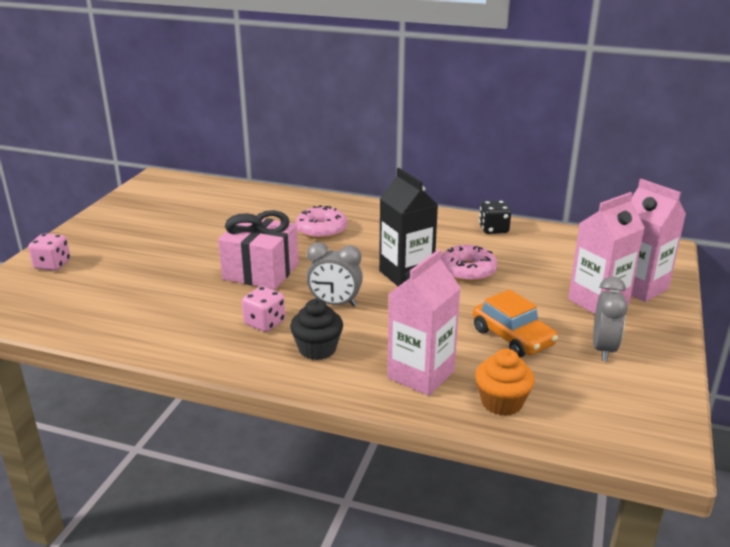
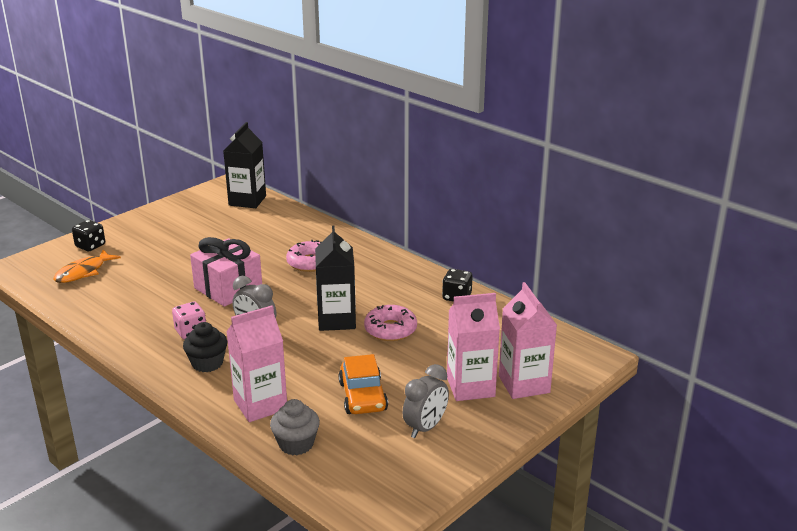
camera: 25 degrees right, 0 degrees up
(52, 265) = (90, 246): pink dice -> black dice
(70, 293) = (83, 272): none -> orange fish
(194, 189) = (247, 200): none -> black carton
(501, 403) = (296, 444): orange cupcake -> grey cupcake

